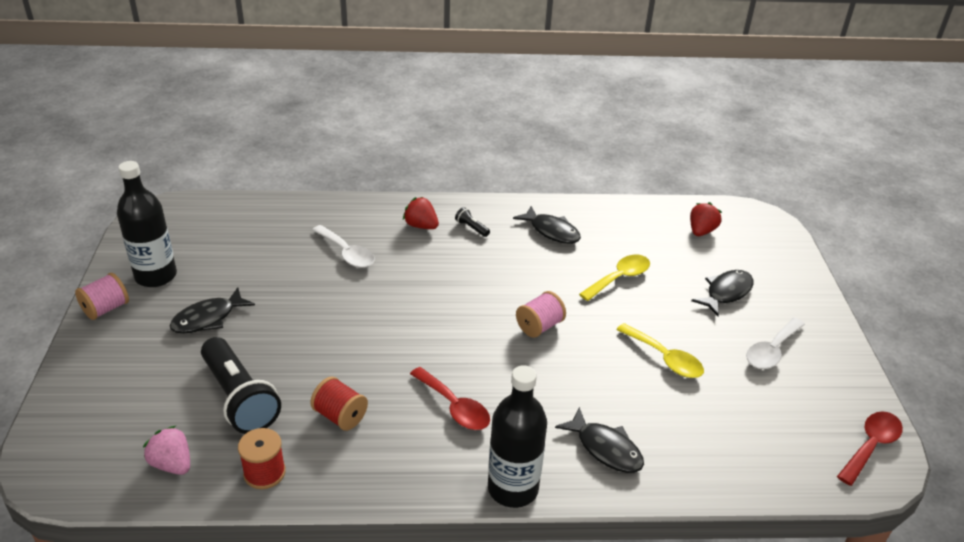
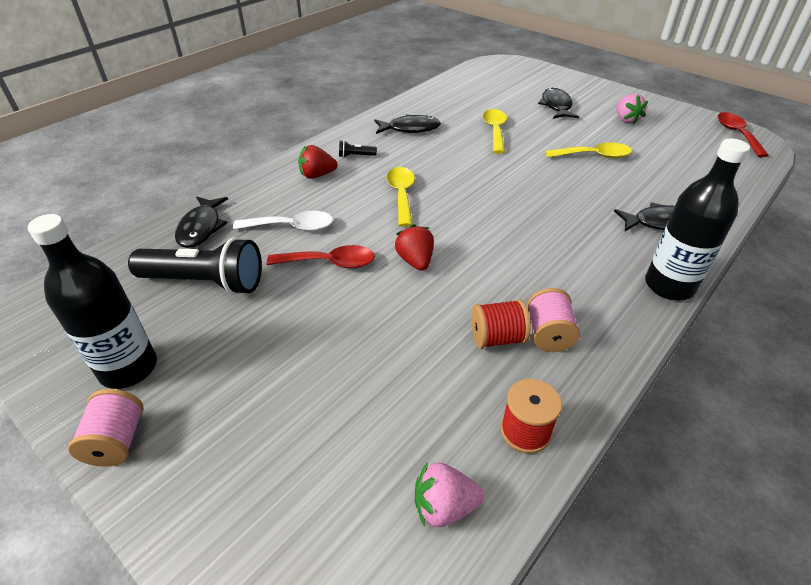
camera: 45 degrees left, 5 degrees up
(208, 318) = (253, 360): black fish -> black fish (201, 228)
(239, 398) = (400, 396): black flashlight -> black flashlight (205, 282)
(450, 280) = (401, 195): none -> yellow spoon
(454, 407) = (551, 268): red spoon -> red spoon (330, 263)
(539, 326) = (504, 184): pink spool -> pink spool (548, 334)
(701, 231) = (488, 84): red strawberry -> red strawberry (415, 261)
(771, 351) = (626, 120): white spoon -> pink strawberry

